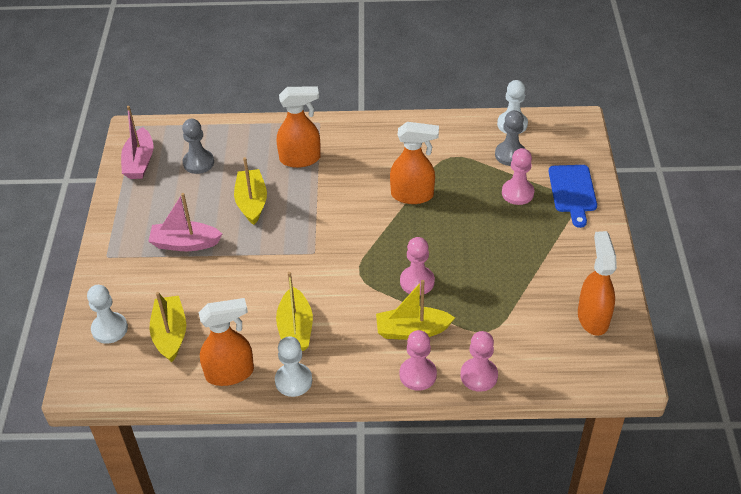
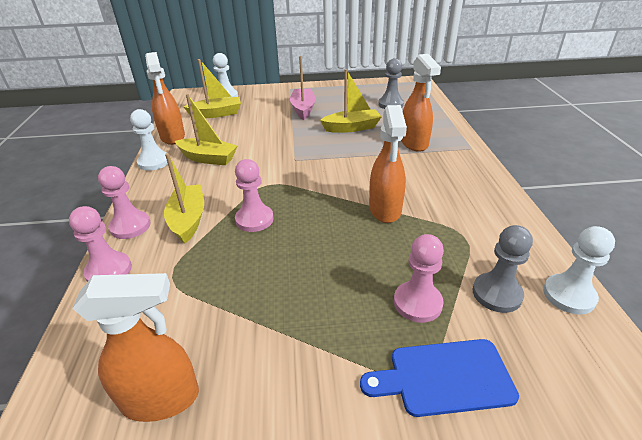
camera: 85 degrees right, 10 degrees down
(139, 162) = (383, 86): pink boat -> none
(295, 329) = (208, 158): yellow boat -> yellow boat turned 150 degrees counterclockwise

